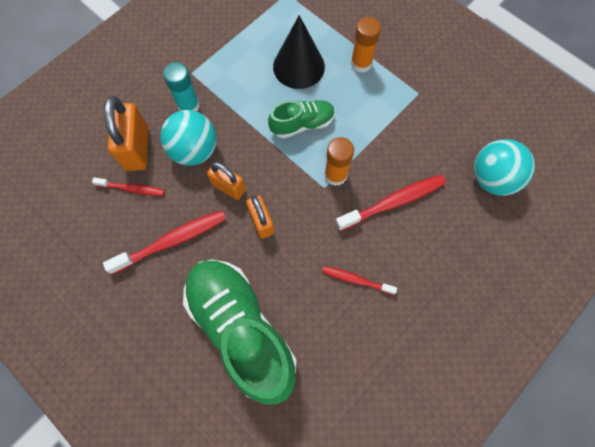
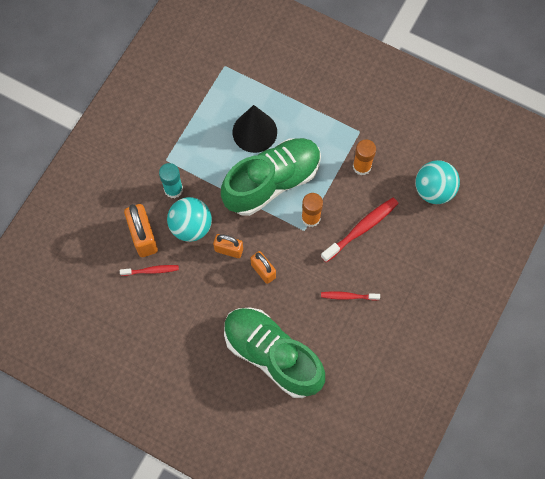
camera: 15 degrees left, 0 degrees up
(172, 241) = (198, 303): red toothbrush -> none
(302, 124) = (272, 182): green shoe -> green shoe, size x1.96
(361, 63) = (306, 116): orange glue stick -> orange glue stick (361, 166)

